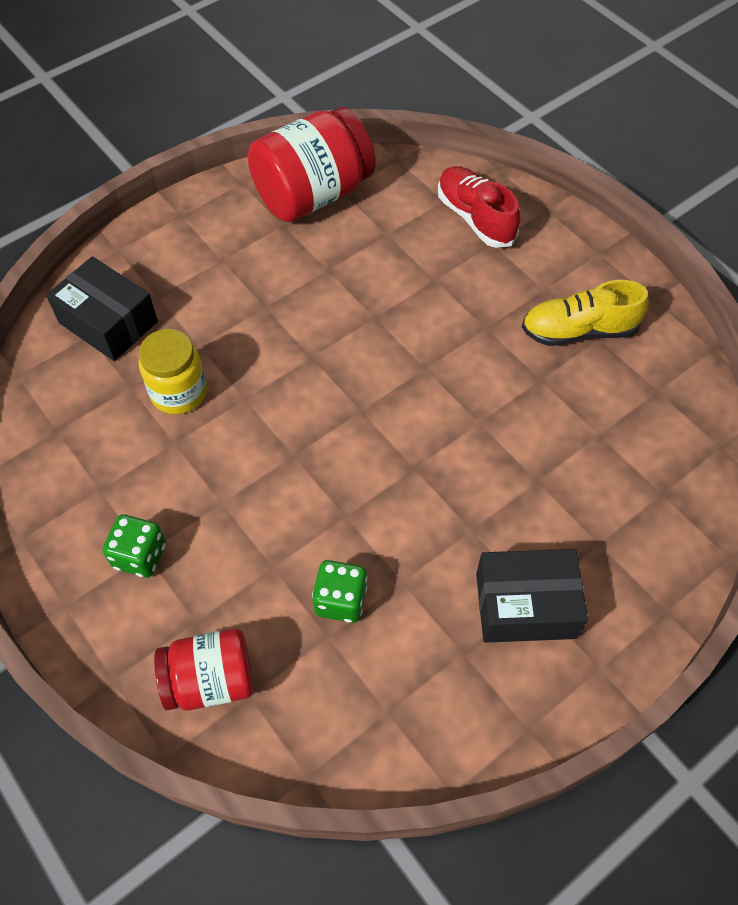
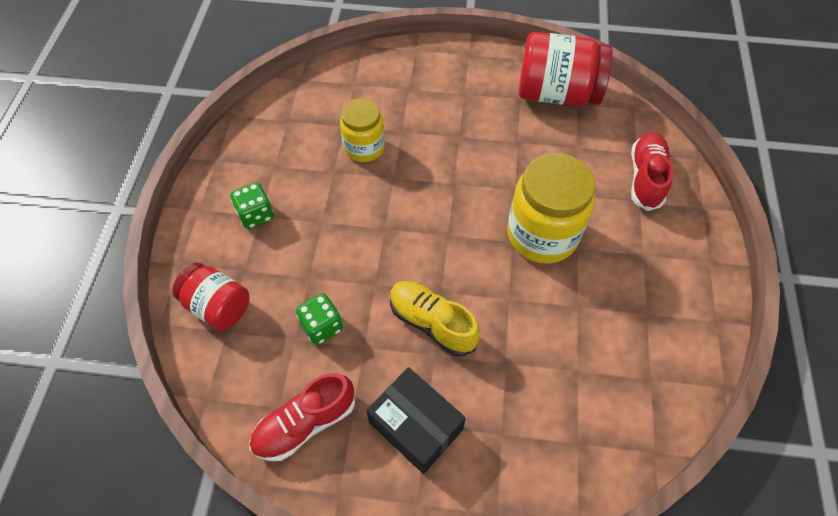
camera: 45 degrees right, 0 degrees up
(108, 322) = (370, 84): black box -> none
(429, 701) = (305, 424): none -> red shoe
(444, 340) = (542, 235): none -> yellow jar
(579, 331) = (637, 298): yellow shoe -> yellow shoe (432, 323)

